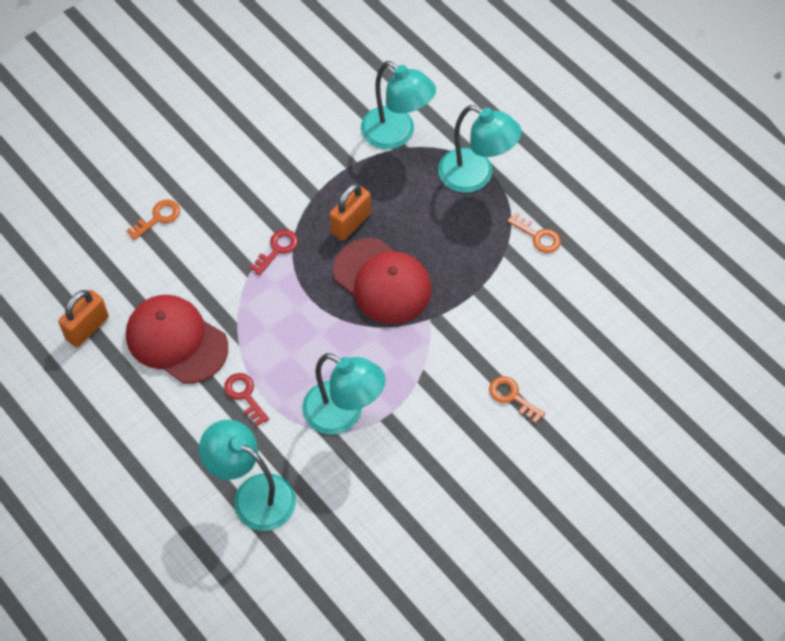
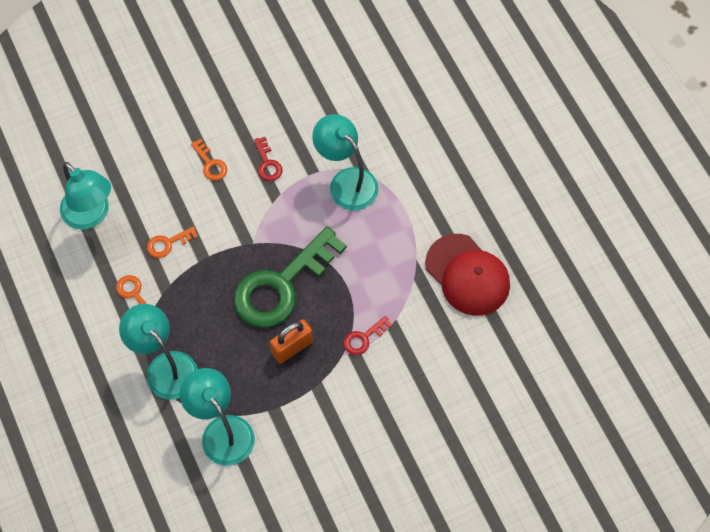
camera: 165 degrees left, 5 degrees up
(87, 328) = (541, 304): orange padlock -> none
(158, 218) = (464, 397): orange key -> orange key (167, 243)
(244, 395) = (420, 216): red key -> red key (267, 163)
(253, 495) = (430, 138): turquoise lamp -> turquoise lamp (91, 215)
(382, 281) = (281, 285): red cap -> green key

